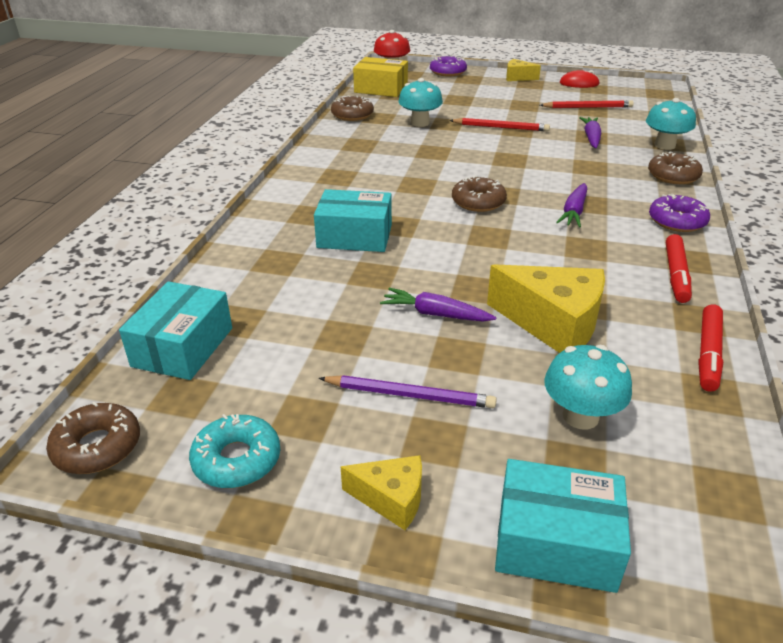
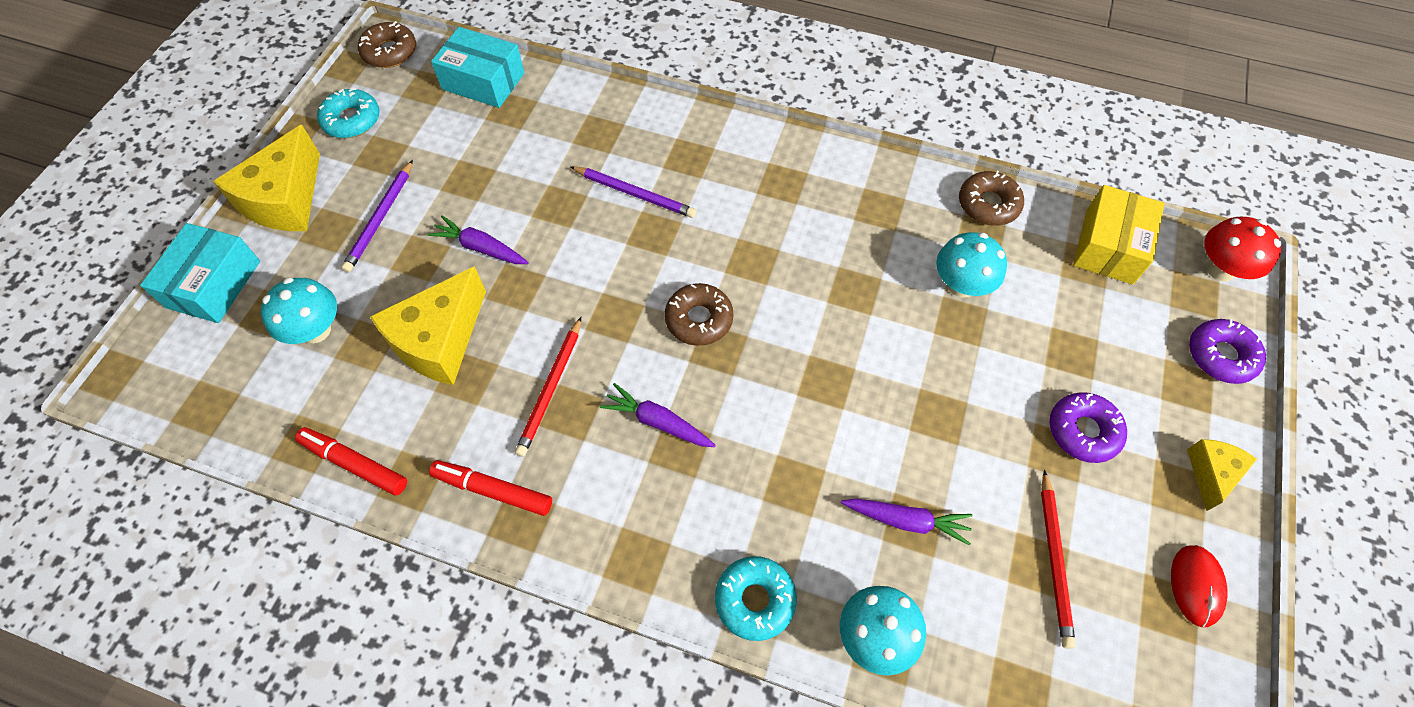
camera: 95 degrees right, 25 degrees up
(354, 236) = (635, 193): turquoise box -> purple pencil
(391, 499) = (285, 200): yellow cheese -> yellow cheese, size x1.83
(435, 314) = (481, 248): purple carrot -> purple carrot turned 90 degrees counterclockwise
(501, 127) = (947, 393): red pencil -> red pencil (551, 388)
(673, 176) = (755, 600): brown donut -> turquoise donut
(677, 221) = (615, 545): purple donut -> purple donut (1083, 431)

